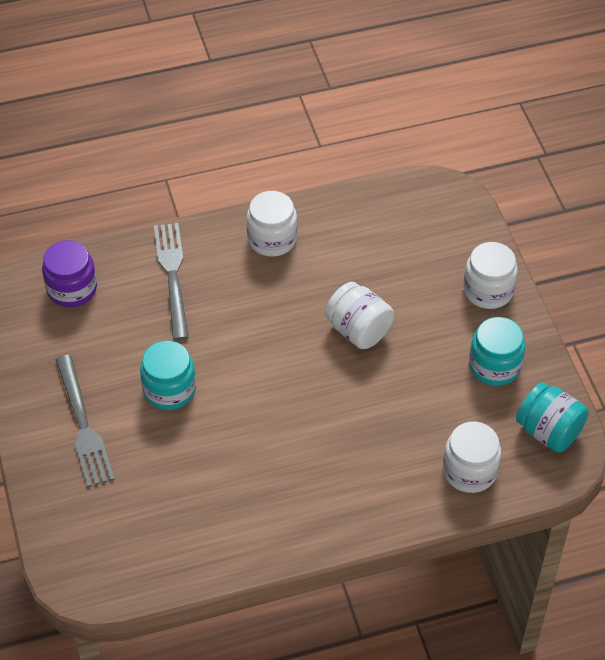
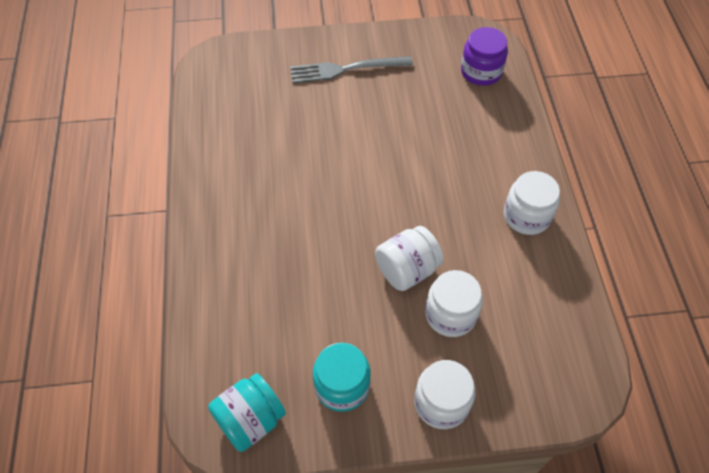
camera: 100 degrees right, 5 degrees up
(169, 390) = (368, 123): turquoise jar -> none
(172, 275) = (488, 137): grey fork -> none
(469, 471) = (227, 334): white jar -> white jar (450, 314)

